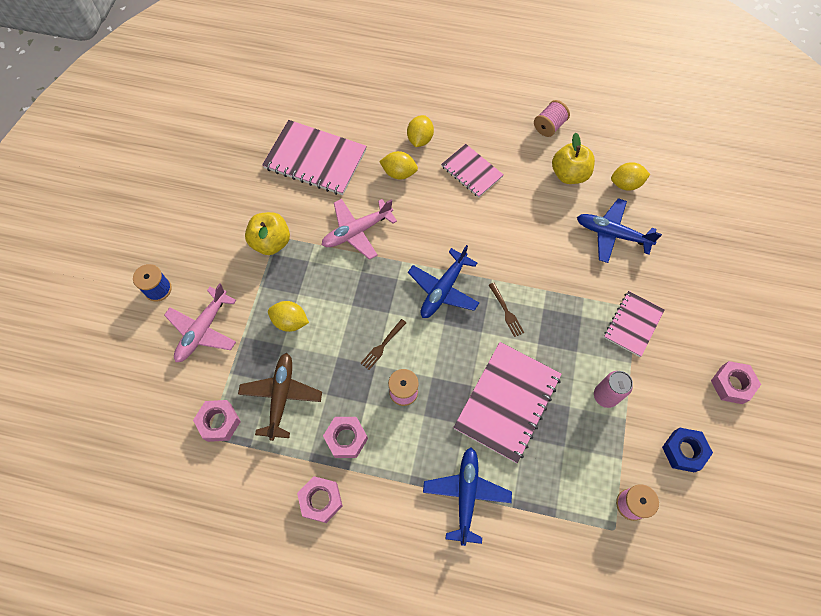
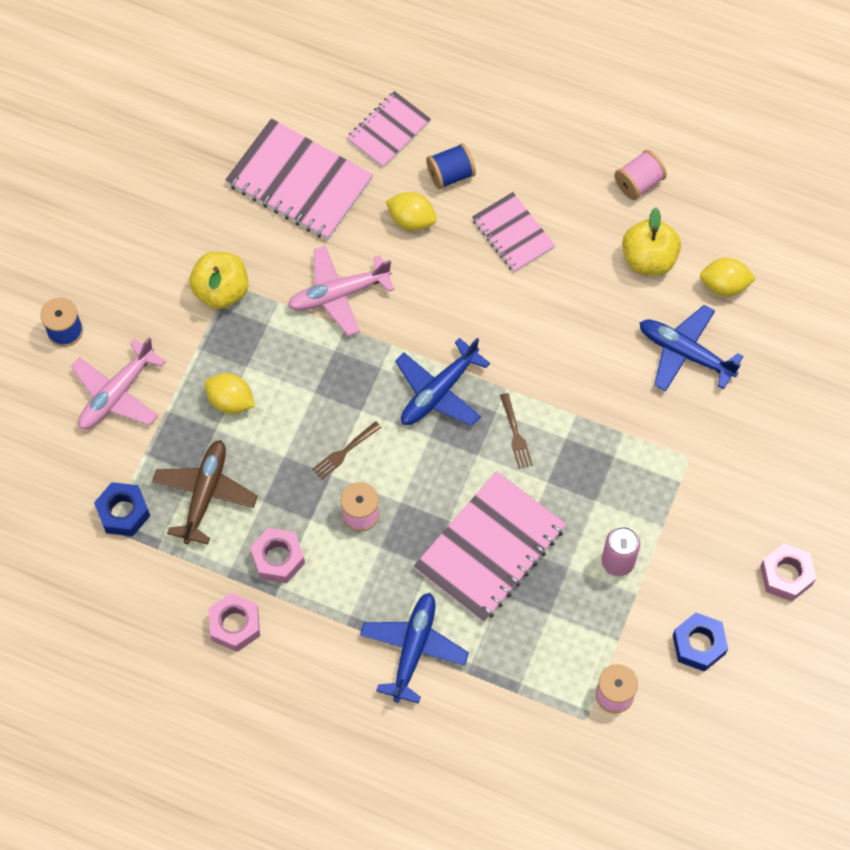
camera: 10 degrees right, 0 degrees up
(219, 422) = (123, 512): pink nut -> blue nut
(420, 139) = (450, 174): yellow lemon -> blue spool
(633, 324) = (679, 478): pink notebook -> pink notebook (388, 131)

